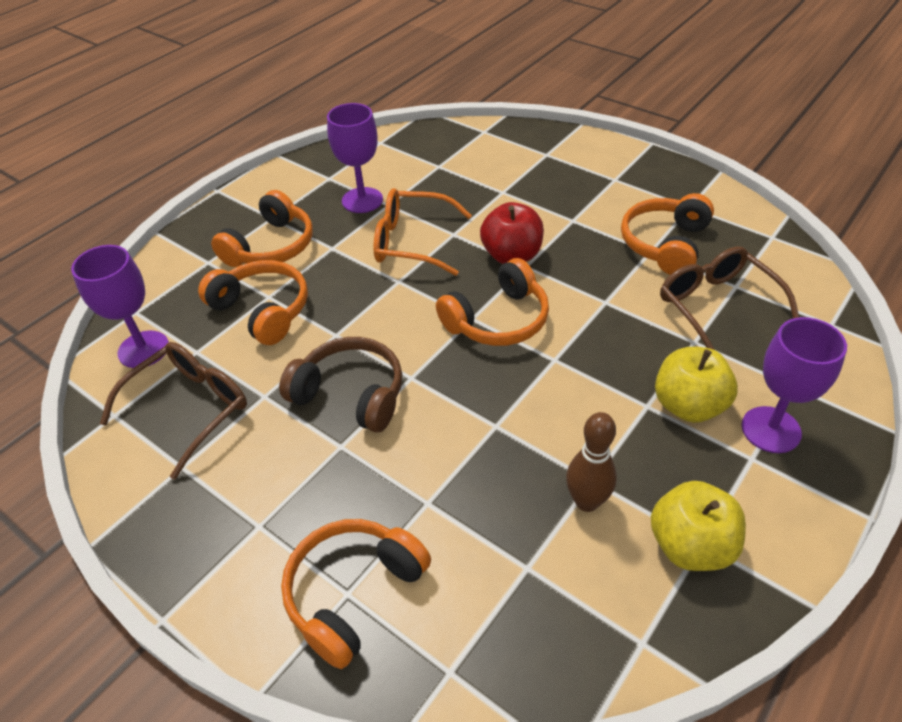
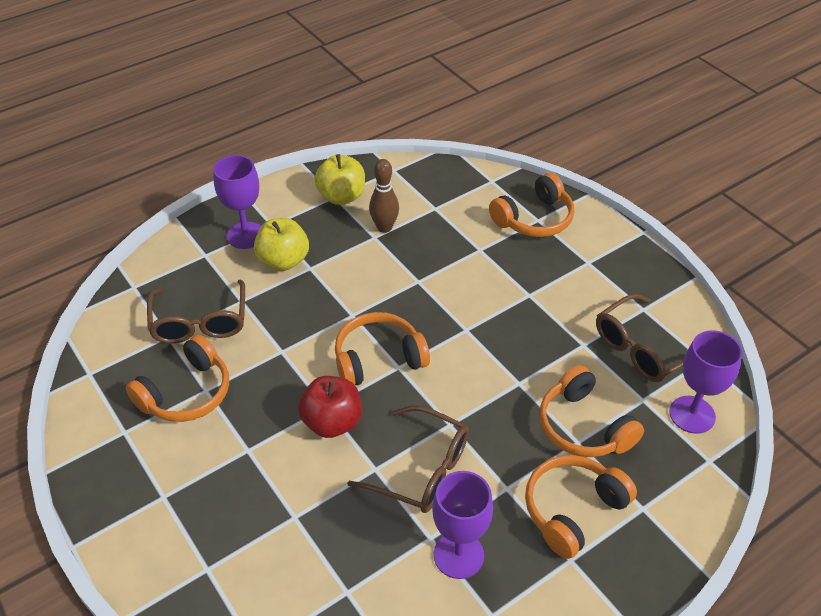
camera: 165 degrees left, 0 degrees up
(351, 394) = (515, 328): brown headphones -> none
(411, 242) = (422, 470): orange glasses -> brown glasses

